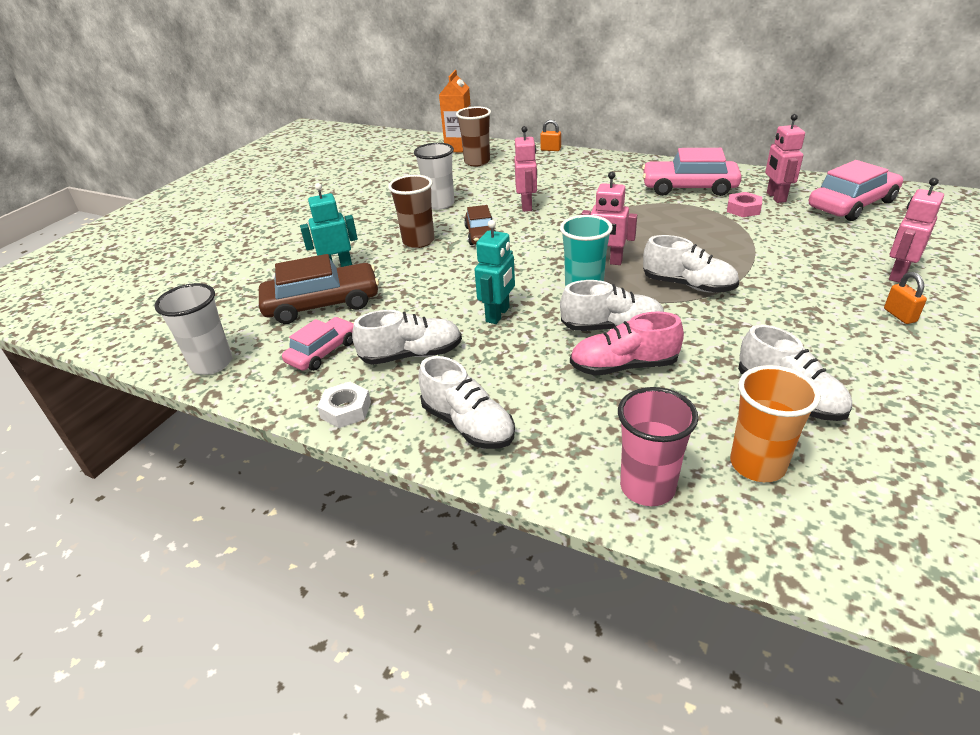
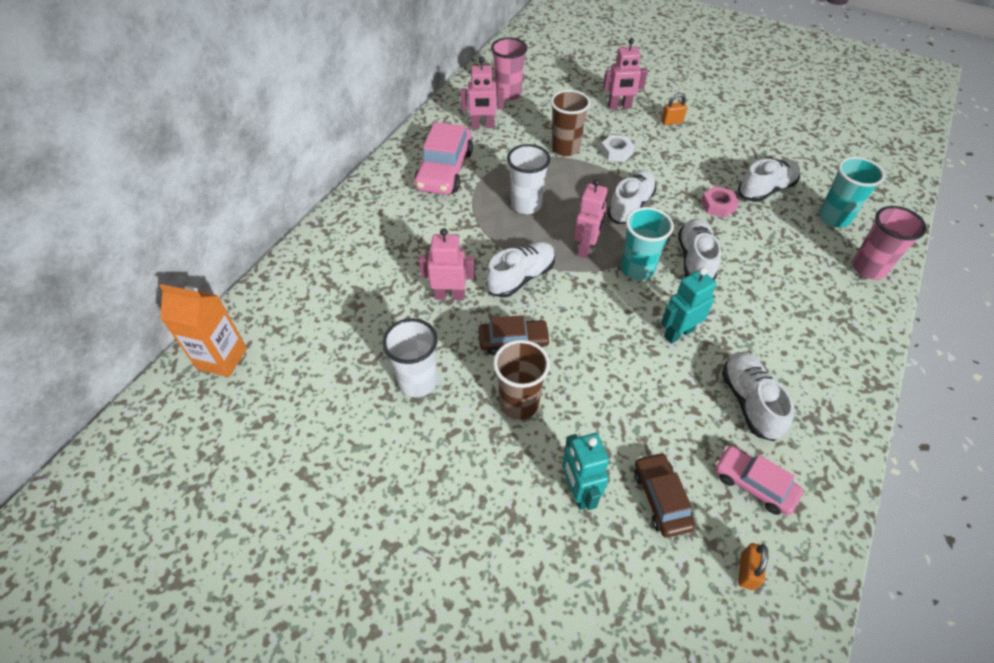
camera: 90 degrees left, 15 degrees up
(212, 363) = (791, 607): white cup -> white cup (526, 205)
(322, 304) = (661, 498): brown car -> brown car, size x0.60
(346, 410) = (837, 451): white nut -> white nut (616, 152)
(468, 425) = (834, 359): white shoe -> white shoe (521, 277)
(477, 162) = (290, 338): brown cup -> brown cup (565, 148)
(498, 315) = (678, 333): turquoise robot -> turquoise robot turned 60 degrees counterclockwise
(550, 149) = (286, 259): orange padlock -> orange padlock (747, 571)
(623, 366) = (746, 260): pink shoe -> none
(743, 209) = (501, 148): pink nut -> pink nut (718, 205)
(757, 465) = (834, 218): orange cup -> turquoise cup
(851, 205) = (508, 94): pink car -> pink cup
(898, 274) = (619, 107): pink robot -> pink robot turned 45 degrees counterclockwise

